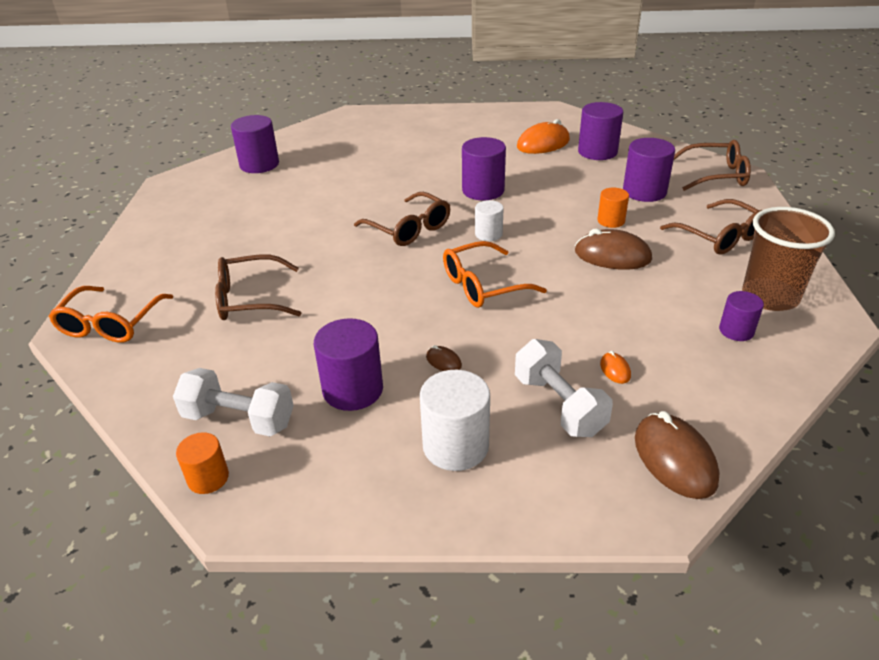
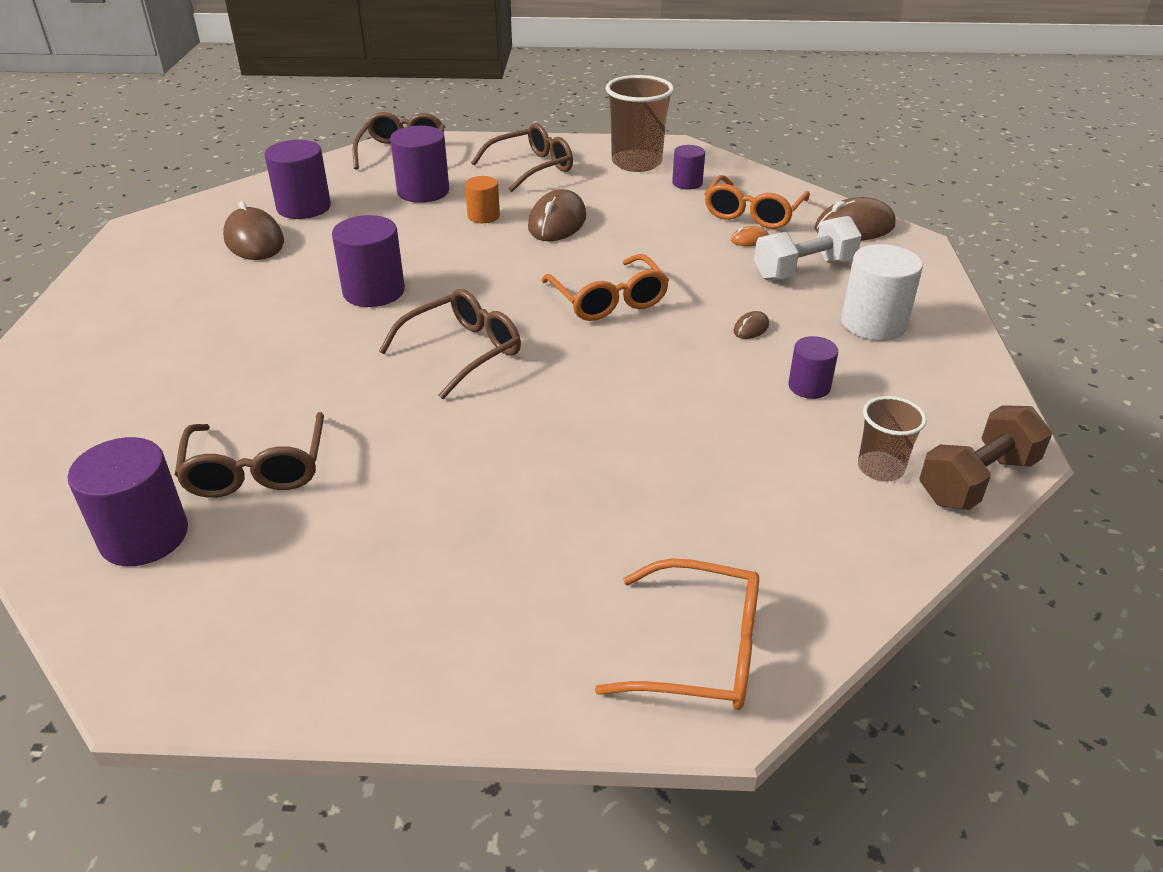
camera: 90 degrees left, 0 degrees up
(208, 478) = (977, 480): orange cylinder -> brown dumbbell
(239, 419) = (880, 468): white dumbbell -> brown cup
(250, 299) = (630, 490): brown glasses -> brown glasses (256, 469)
(353, 389) = (809, 386): purple cylinder -> purple cylinder, size x0.59
(488, 234) = (493, 292): white cylinder -> none
(543, 144) = (254, 241): orange mouse -> brown mouse
(680, 376) = (753, 213): none -> orange glasses

